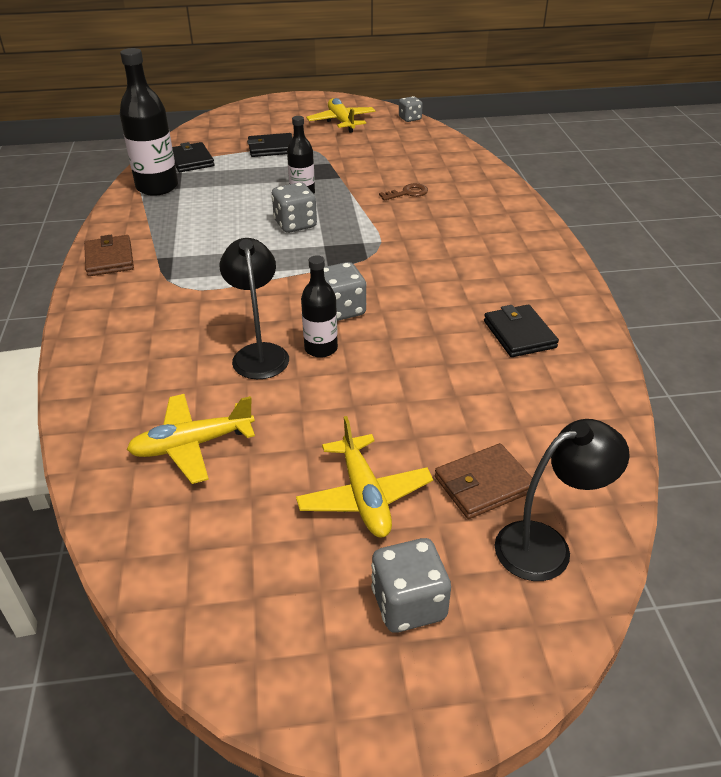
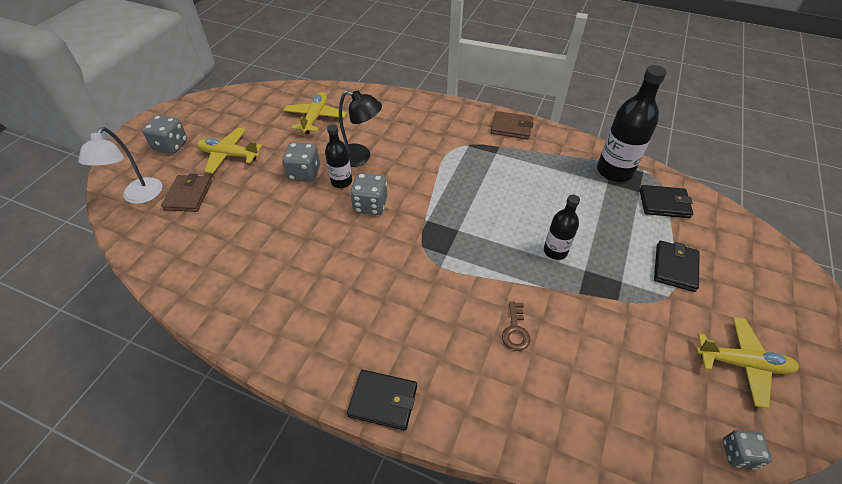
camera: 120 degrees right, 10 degrees up
(295, 224) = (502, 226): grey dice -> grey dice (304, 173)
(519, 334) = (263, 281): black wallet -> black wallet (383, 401)
(546, 545) = (139, 197): black lamp -> white lamp

